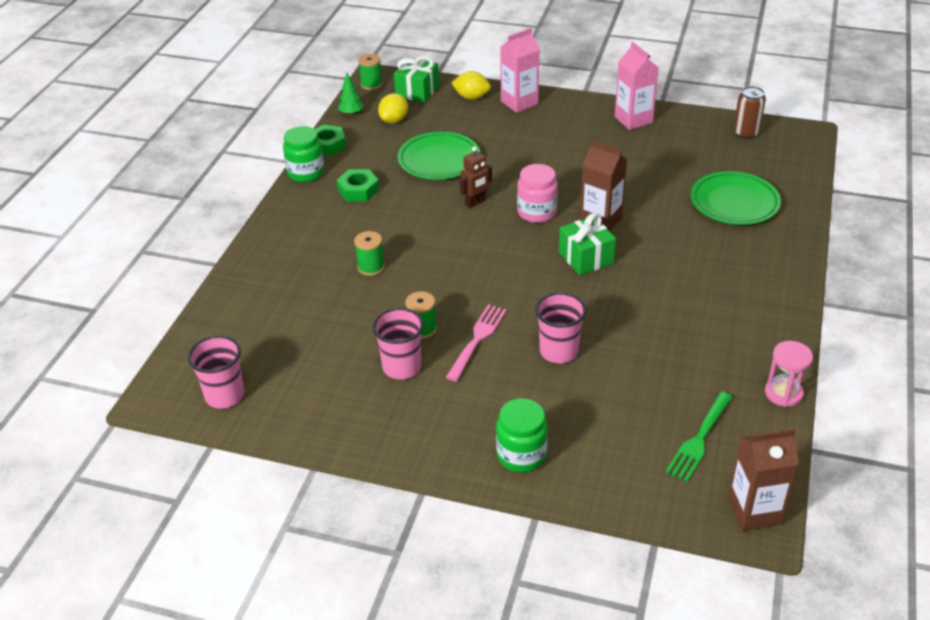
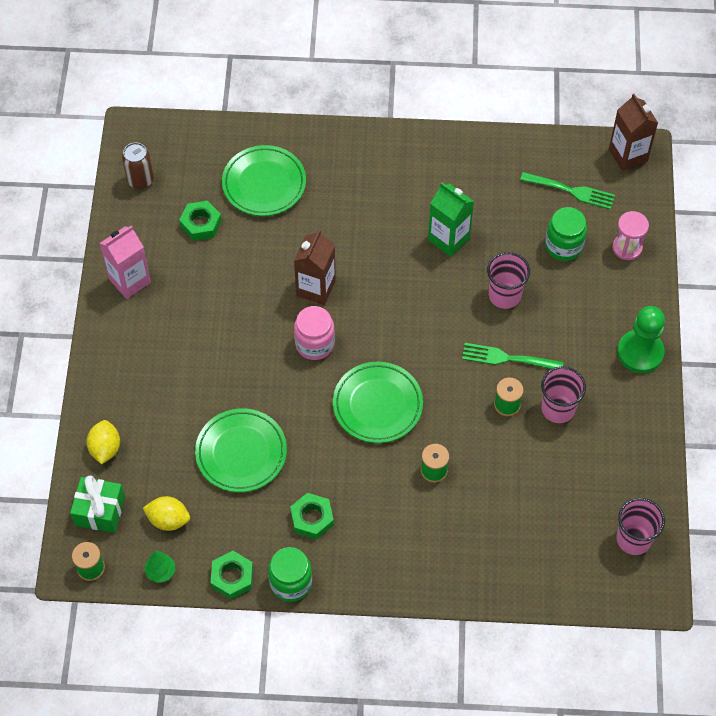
camera: 105 degrees left, 20 degrees up
(447, 453) = (640, 352): none -> green pawn
(456, 242) = (377, 405): none -> green plate
(475, 203) = (310, 401): brown robot -> none
(477, 339) = (507, 358): pink fork -> green fork
(519, 103) = (110, 396): pink carton -> none
(521, 455) = (625, 302): green jar -> green jar (563, 246)
(586, 258) = (375, 292): green gift -> none
(644, 320) = (448, 239): none -> green carton
(690, 161) = (201, 224): none -> green nut
(783, 393) = (507, 141): pink hourglass -> pink hourglass (627, 247)

